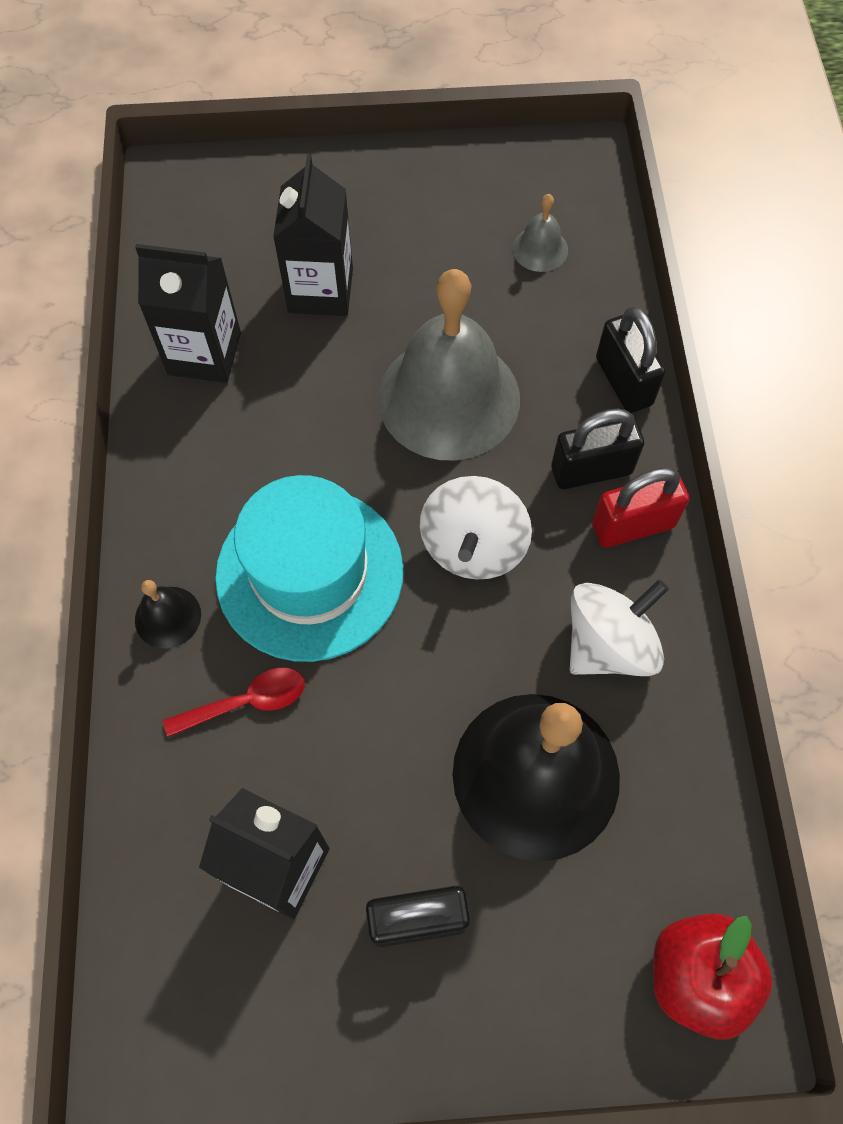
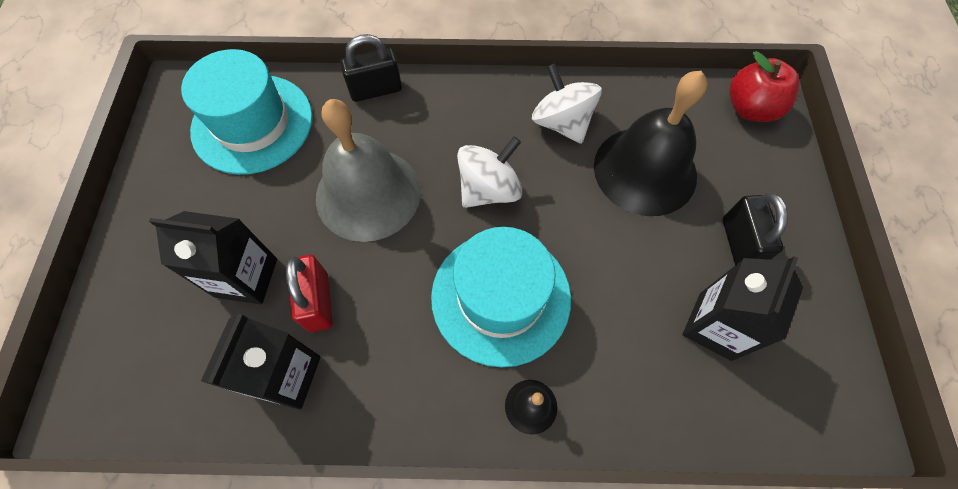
camera: 85 degrees left, 0 degrees up
(246, 702) = (600, 345): red spoon -> none
(473, 546) = (489, 189): white spinning top -> white spinning top turned 60 degrees counterclockwise
(540, 249) = (252, 123): grey bell -> turquoise hat
(591, 470) = (440, 116): black padlock -> none
(632, 526) = (482, 100): red padlock -> red padlock (318, 301)

